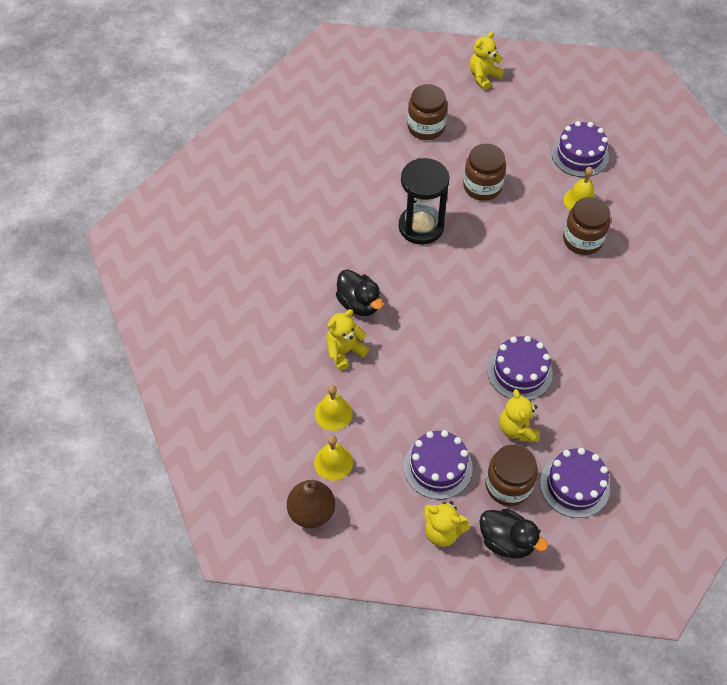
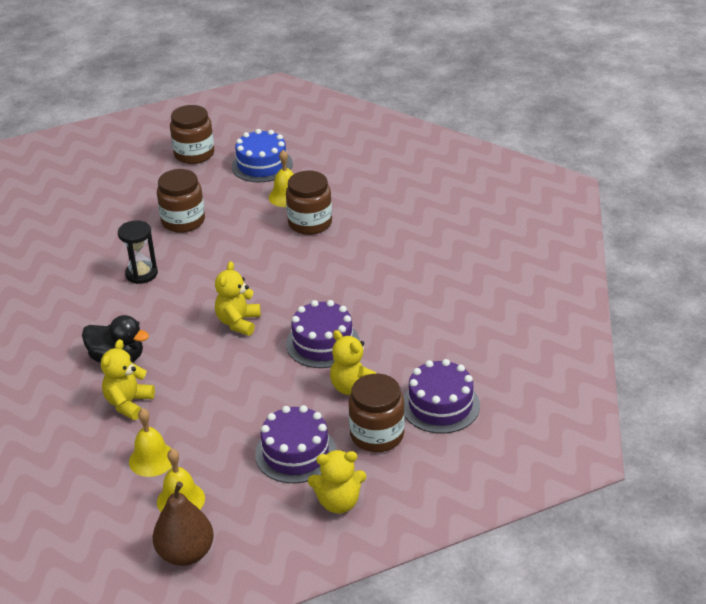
camera: 30 degrees left, 20 degrees down
(421, 226) = (141, 274): black hourglass -> black hourglass, size x0.61
(426, 127) = (93, 198): brown jar -> brown jar (194, 154)
(483, 77) = (126, 143): yellow teddy bear -> yellow teddy bear (238, 322)
(506, 541) = (408, 479): black duck -> none
(580, 155) = (262, 165): purple cake -> blue cake

